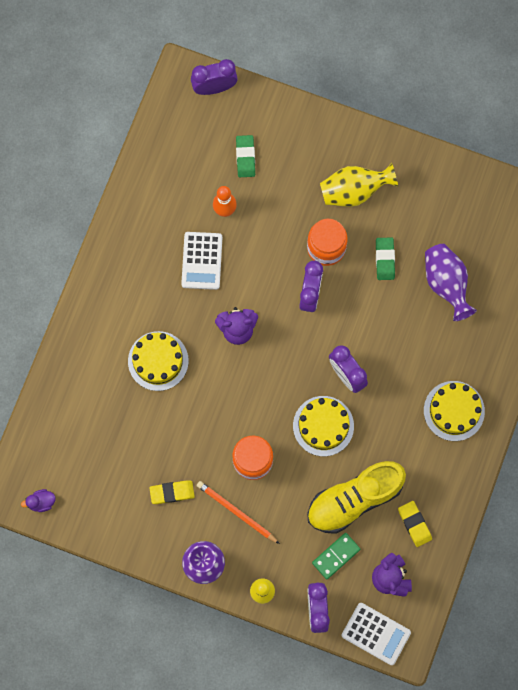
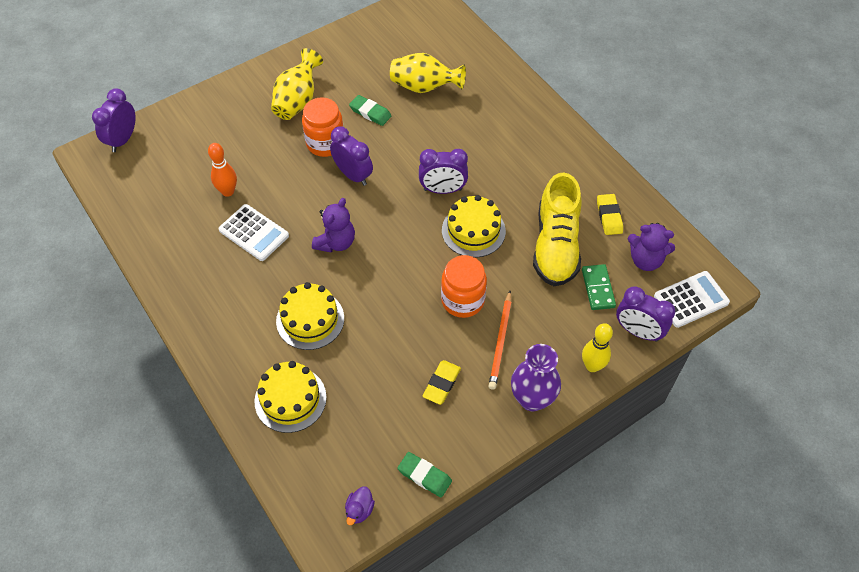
camera: 55 degrees left, 20 degrees down
(236, 512) = (500, 342): orange pencil -> orange pencil turned 60 degrees counterclockwise
(245, 157) = (199, 152): green eraser -> green eraser (424, 476)
(414, 524) = (609, 216): yellow eraser -> yellow eraser turned 75 degrees clockwise
(446, 283) = (424, 87): purple vase -> yellow vase
(454, 411) = (531, 138): yellow cake -> yellow cake (290, 399)

